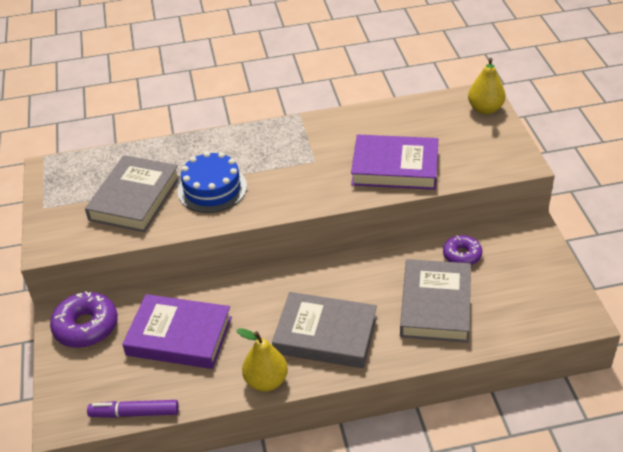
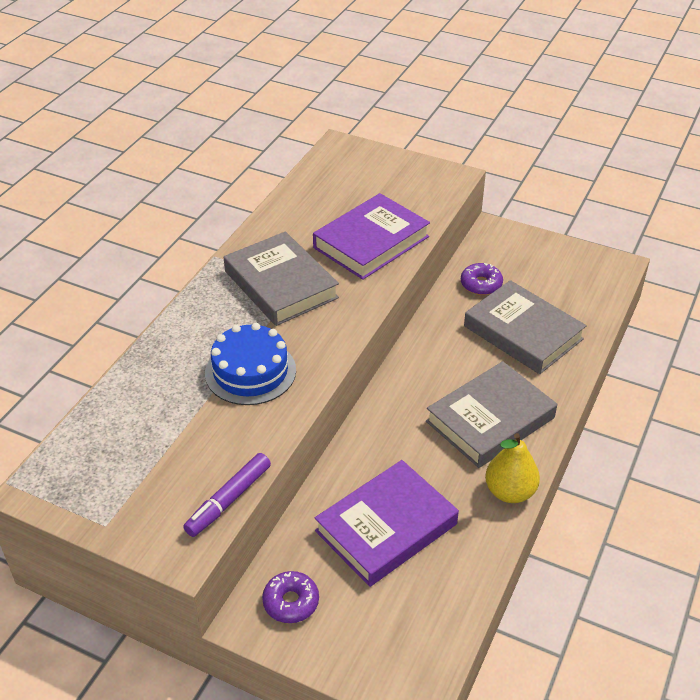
camera: 55 degrees left, 0 degrees up
(86, 327) = (291, 602): purple donut -> purple donut, size x0.62
(134, 413) = (460, 619): purple marker -> purple marker (229, 500)
(135, 198) = (190, 438): grey book -> grey book (281, 284)
(485, 109) = (359, 154): yellow pear -> none

